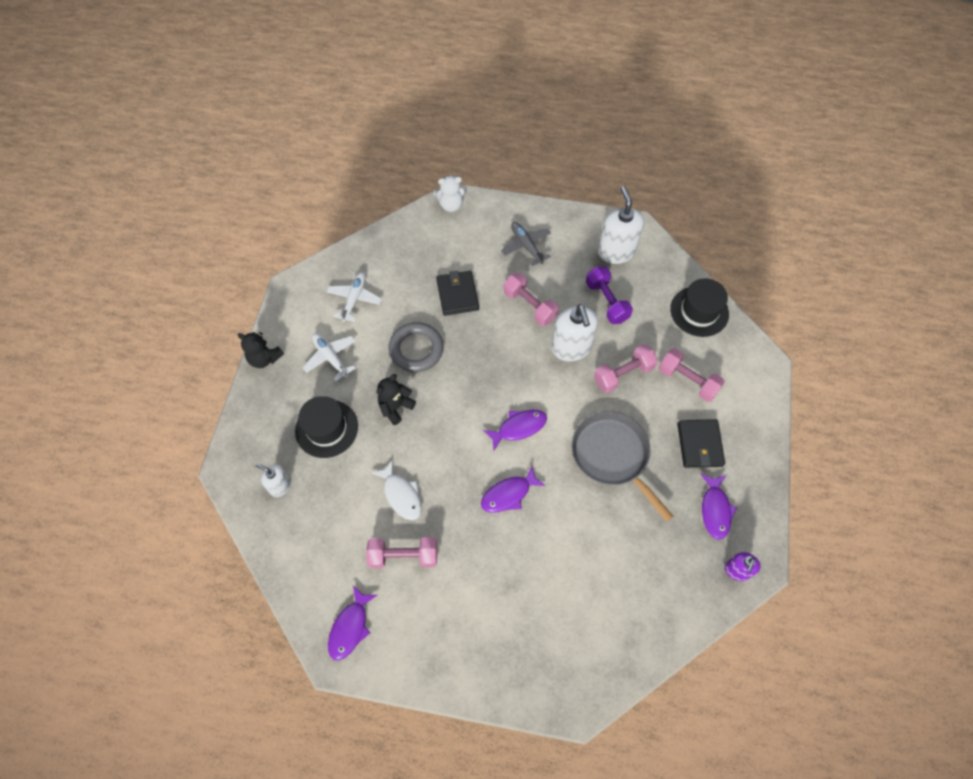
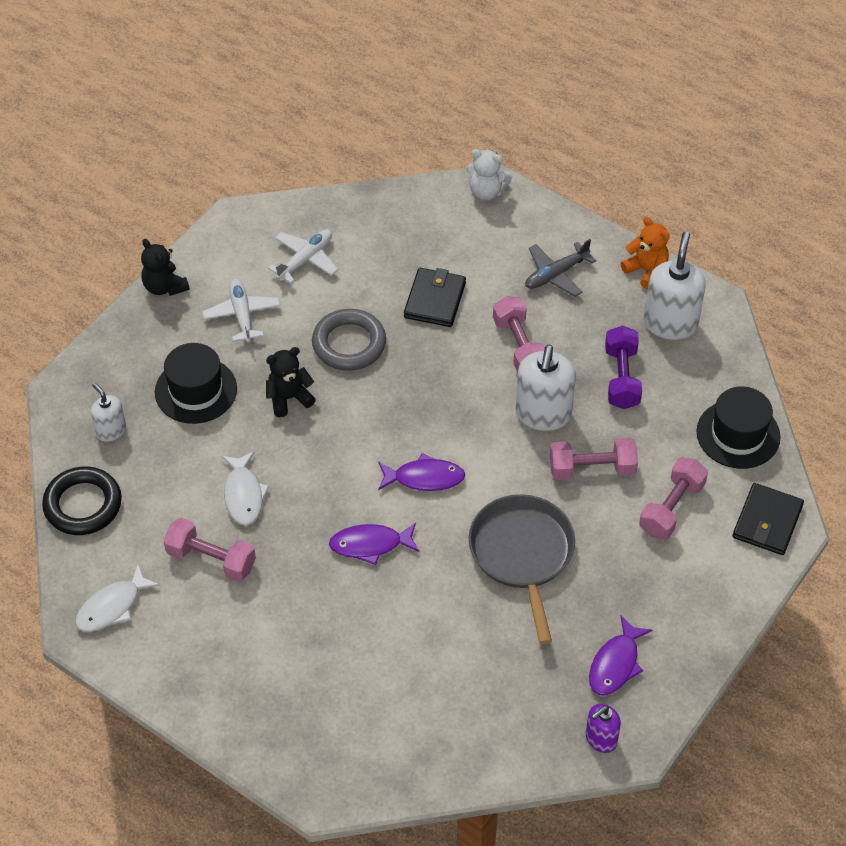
camera: 25 degrees right, 10 degrees down
(288, 554) = (83, 505): none -> black ring
(350, 627) = (112, 606): purple fish -> white fish
(526, 246) = (556, 274): grey plane -> grey plane turned 120 degrees counterclockwise
(581, 221) = (646, 271): none -> orange teddy bear
(687, 380) = (671, 508): pink dumbbell -> pink dumbbell turned 60 degrees clockwise
(699, 445) = (641, 585): black wallet -> black wallet (767, 522)

